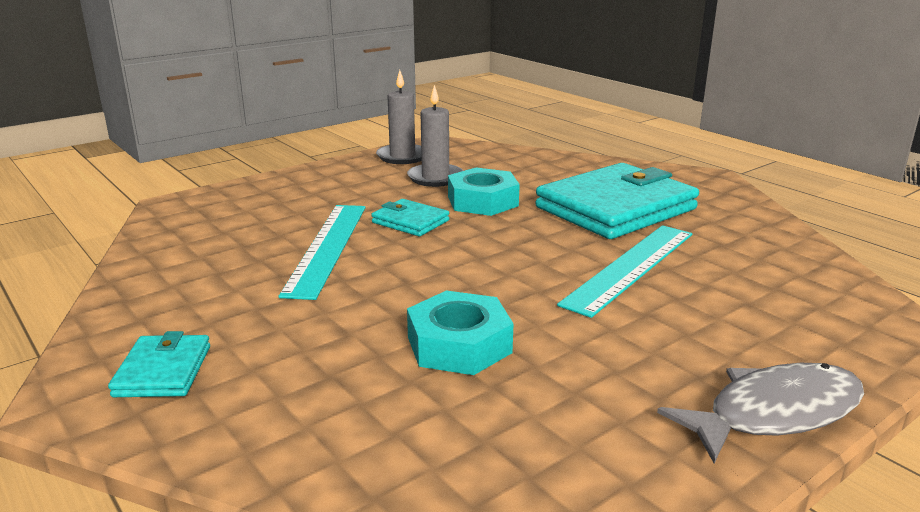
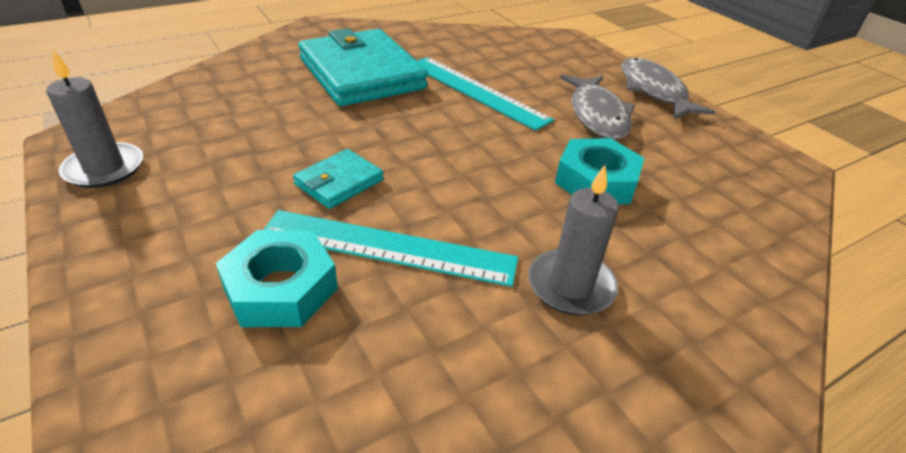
camera: 85 degrees left, 15 degrees up
(163, 371) = (669, 374): turquoise wallet -> none
(435, 178) = (211, 152): grey candle -> grey candle (571, 286)
(482, 201) = (306, 132): turquoise nut -> turquoise nut (281, 288)
(635, 352) = (597, 115): none -> grey fish

